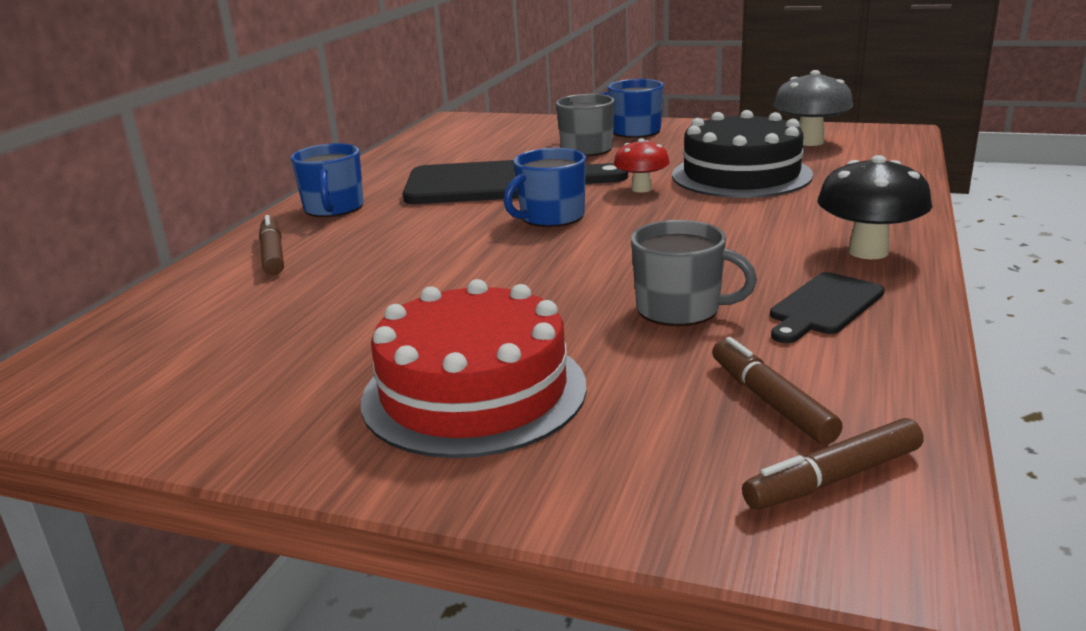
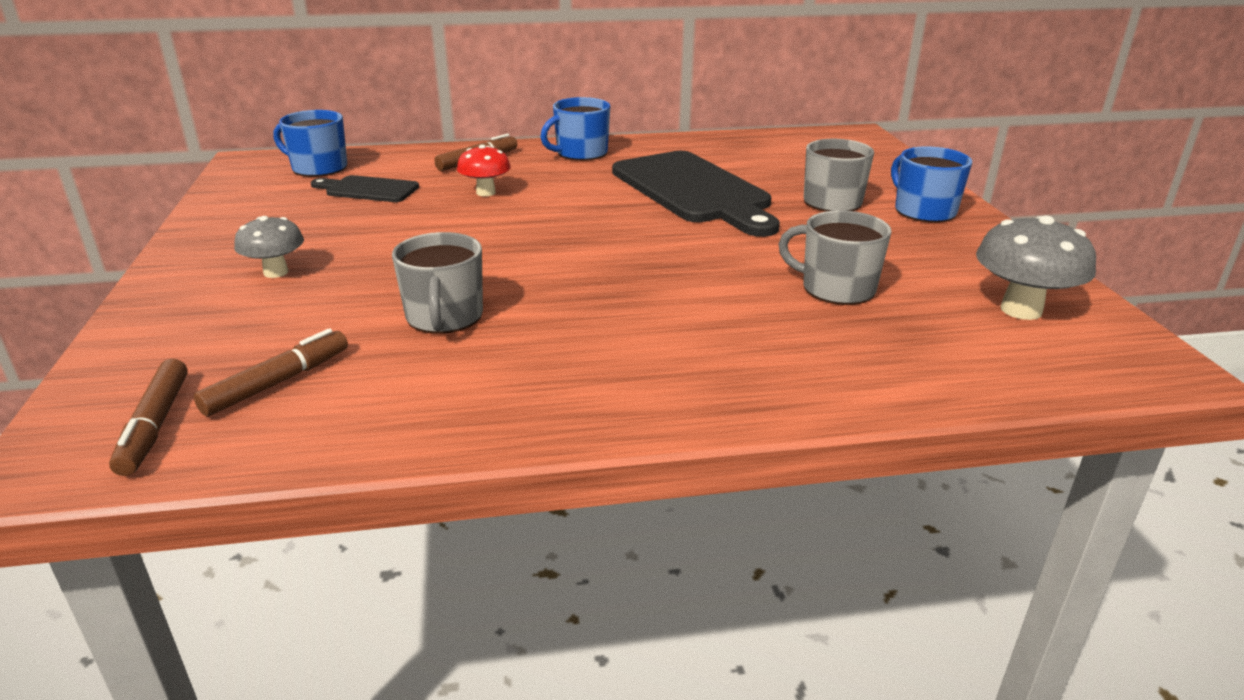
camera: 60 degrees right, 5 degrees up
(474, 392) = (276, 272): red cake -> grey mushroom
(551, 217) = (623, 227): blue mug -> blue mug (318, 168)
(641, 189) = (736, 248): red mushroom -> red mushroom (485, 192)
(741, 175) = (836, 288): black cake -> grey mug
(823, 306) = (480, 383): black cutting board -> black cutting board (368, 189)
(834, 478) = (155, 425): brown marker -> brown marker turned 135 degrees counterclockwise
(868, 251) = (646, 392): black mushroom -> none

